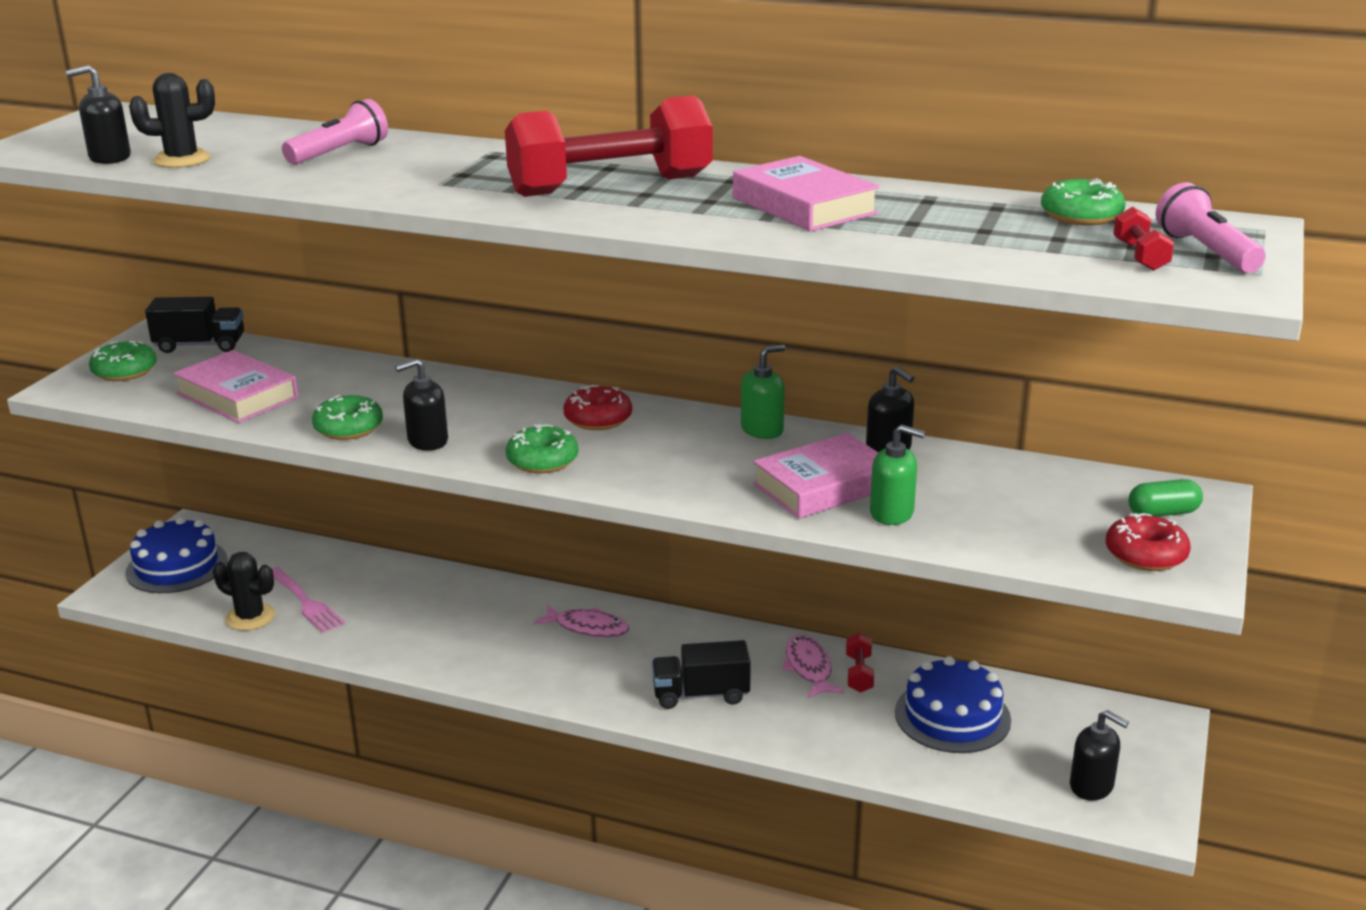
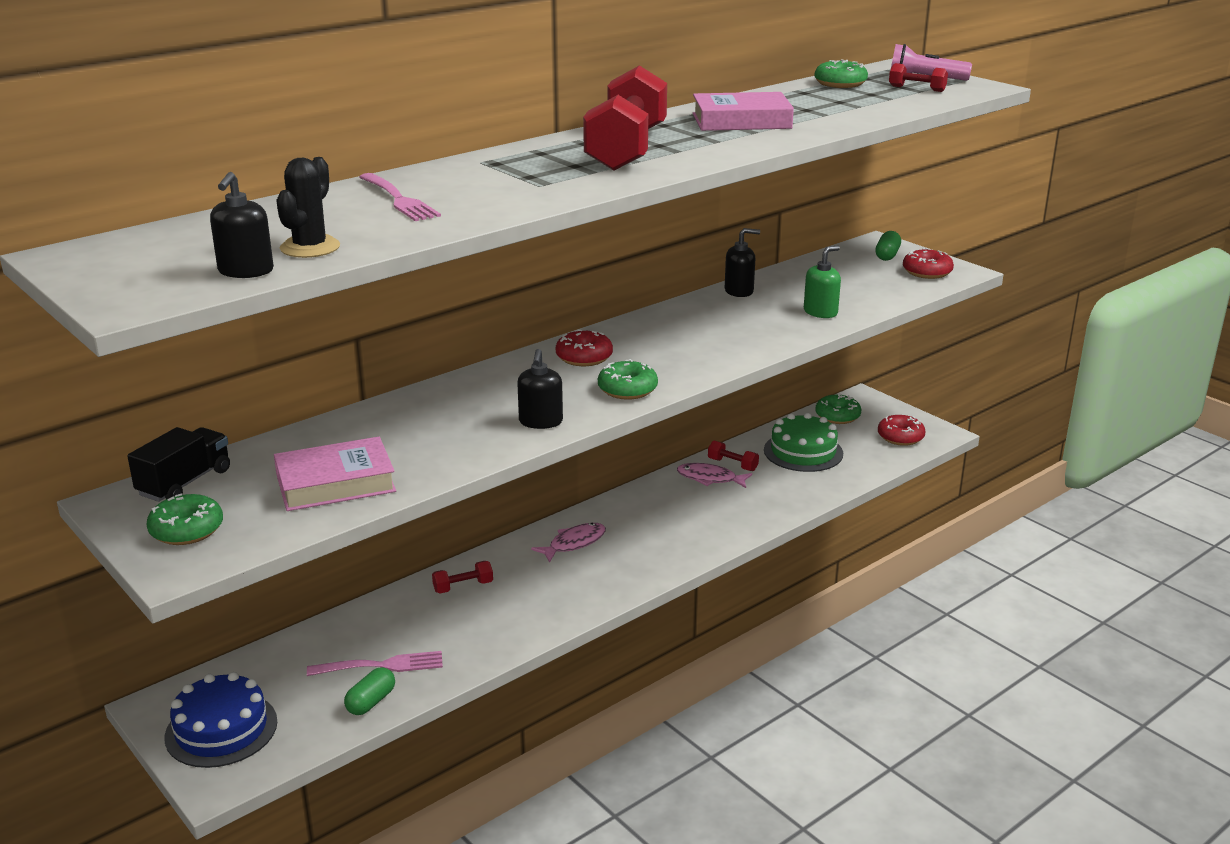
camera: 60 degrees left, 0 degrees up
(250, 617) = (371, 702): black cactus -> green capsule
(340, 153) = (398, 199): pink flashlight -> pink fork
(348, 428) = (474, 447): green donut -> green donut (837, 416)
(458, 595) = (463, 587): none -> red dumbbell
(701, 694) = (701, 525): black truck -> none
(762, 430) = (668, 315): green soap dispenser -> none
(823, 486) = (766, 319): pink book -> none
(952, 716) = (803, 452): blue cake -> green cake
(1092, 786) = (900, 437): black soap dispenser -> red donut

